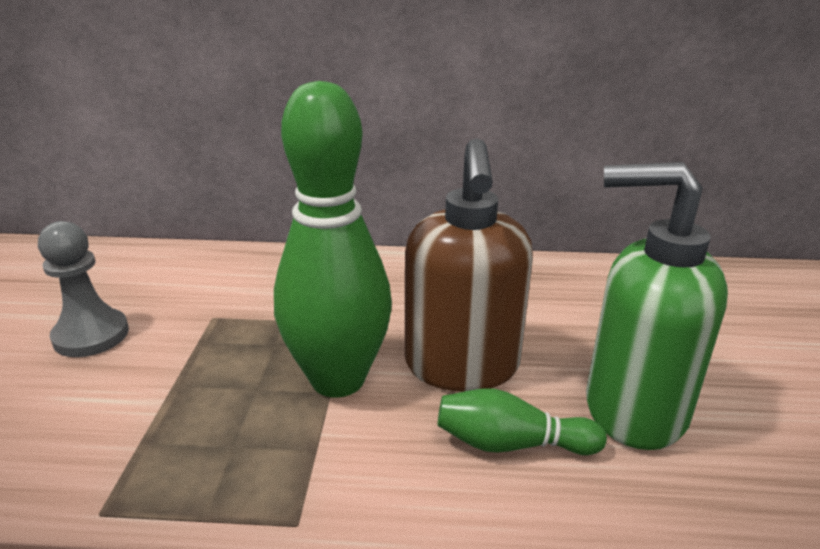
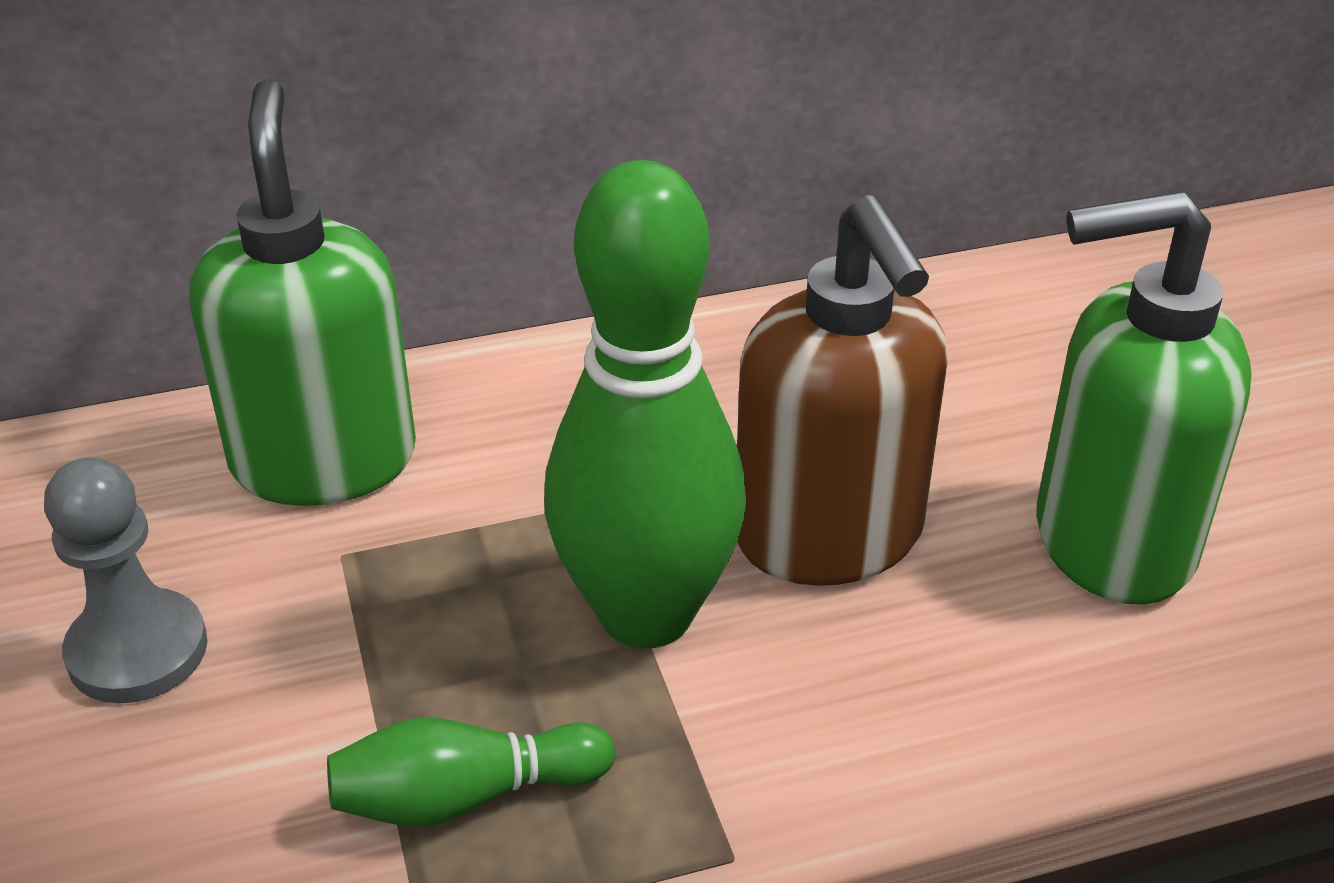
camera: 20 degrees left, 10 degrees up
(236, 277) = (324, 460): none -> green soap dispenser
(511, 444) = (968, 647): green bowling pin -> green bowling pin (464, 796)

